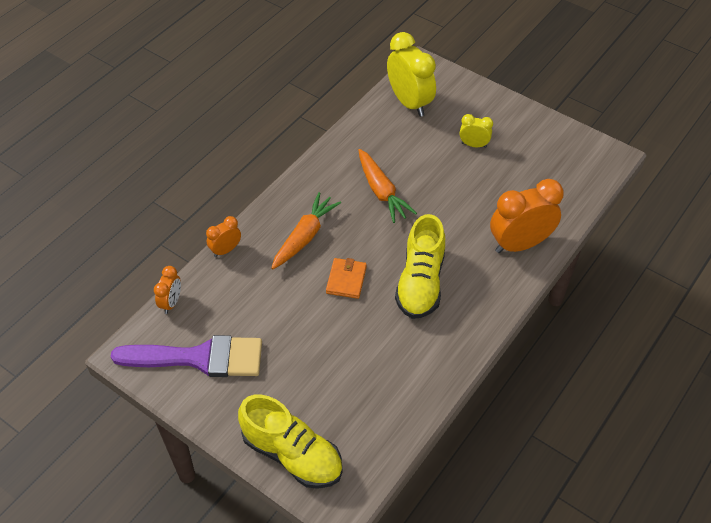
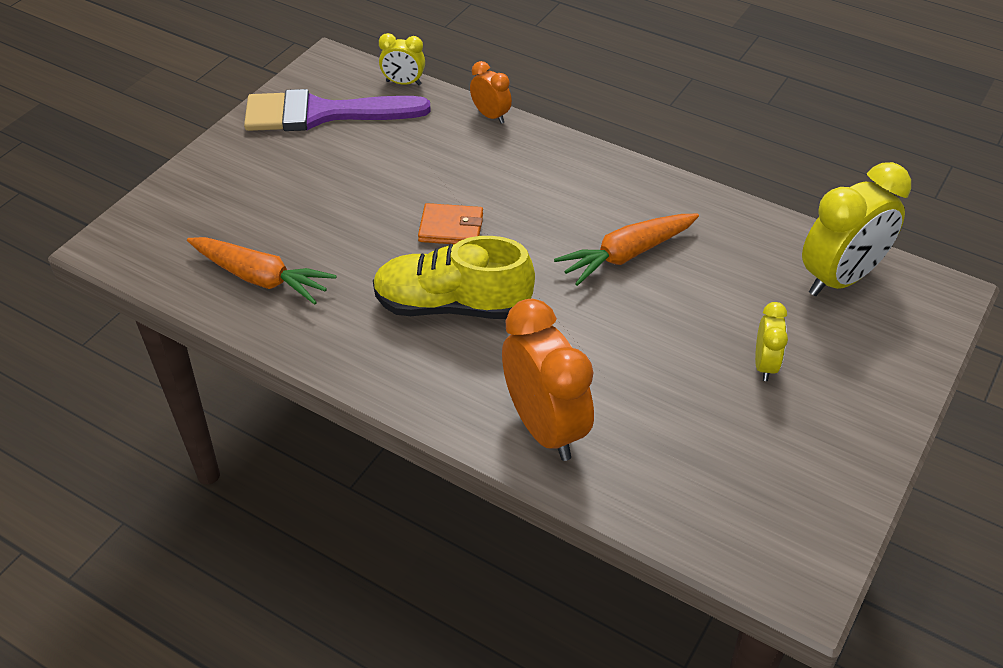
camera: 85 degrees right, 5 degrees down
(171, 303) = (403, 83): orange clock -> yellow clock
(199, 358) = (322, 114): purple brush -> purple brush turned 90 degrees clockwise
(292, 454) = (181, 199): yellow shoe -> none
(304, 237) = (523, 182): orange carrot -> orange carrot (260, 278)

